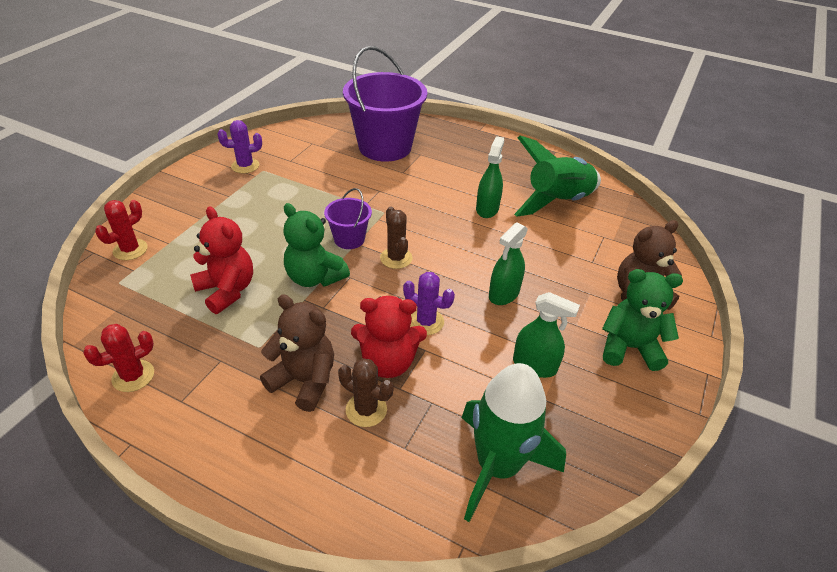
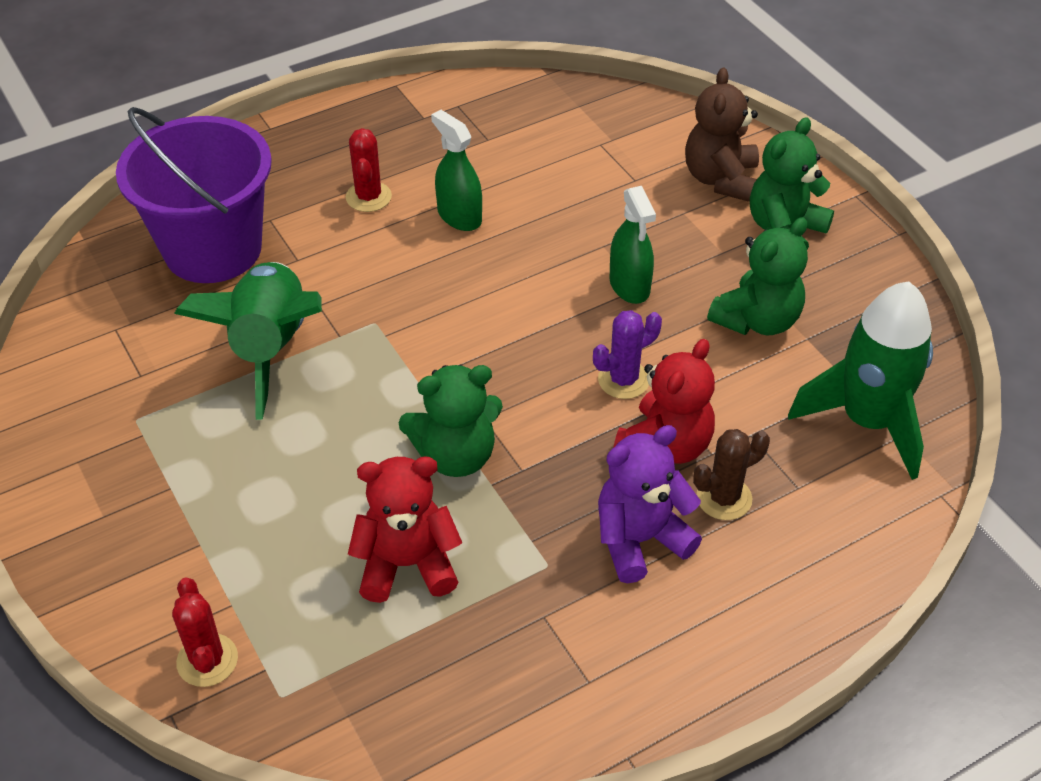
camera: 55 degrees left, 5 degrees up
(133, 376) = (506, 725): red cactus -> red cactus (368, 197)
(245, 166) = (101, 437): purple cactus -> none
(304, 381) = (640, 540): brown teddy bear -> purple teddy bear
(349, 239) = (403, 385): purple bucket -> none
(396, 258) = (484, 354): brown cactus -> none
(534, 365) = (757, 320): green spray bottle -> green teddy bear
(557, 202) = (502, 145): green rocket -> green rocket (270, 348)

